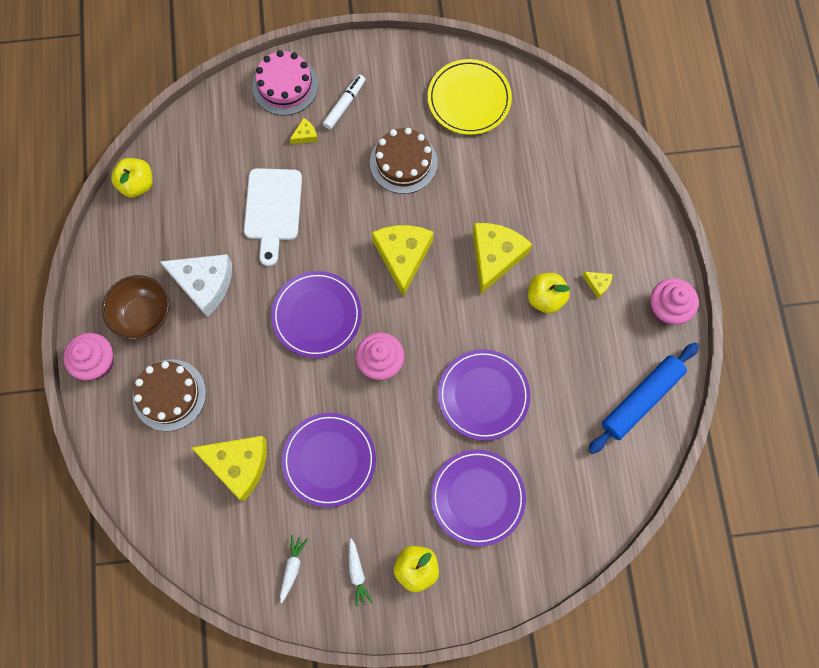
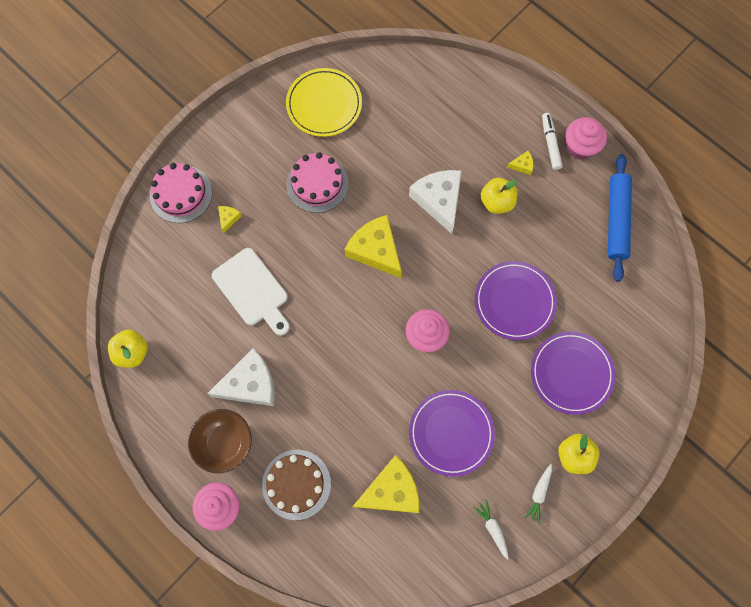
camera: 40 degrees left, 0 degrees up
(317, 315) = (352, 340): purple plate -> none
(344, 104) = (237, 175): white marker -> white marker (550, 143)
(357, 573) = (539, 493): white carrot -> white carrot turned 75 degrees clockwise
(403, 162) = (317, 184): brown cake -> pink cake
(495, 257) = (438, 200): yellow cheese -> white cheese

